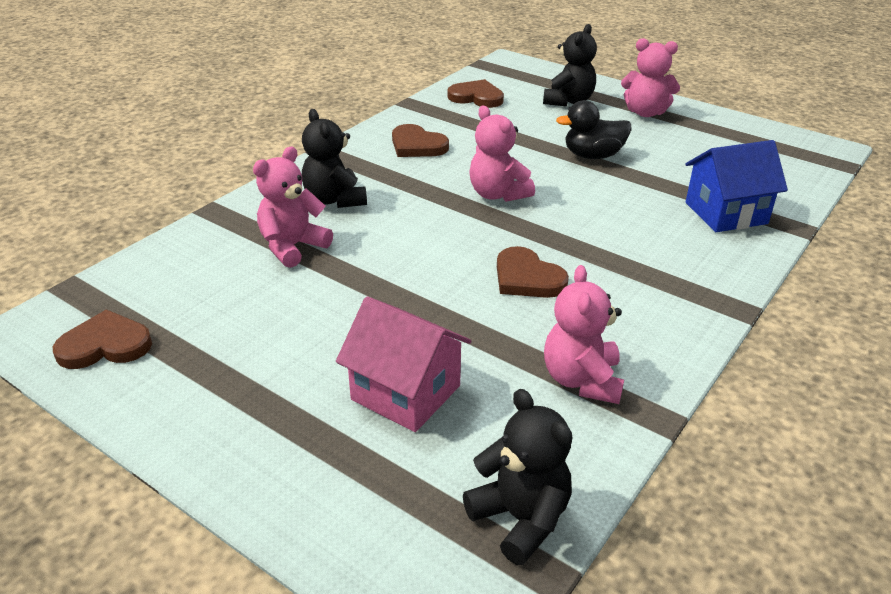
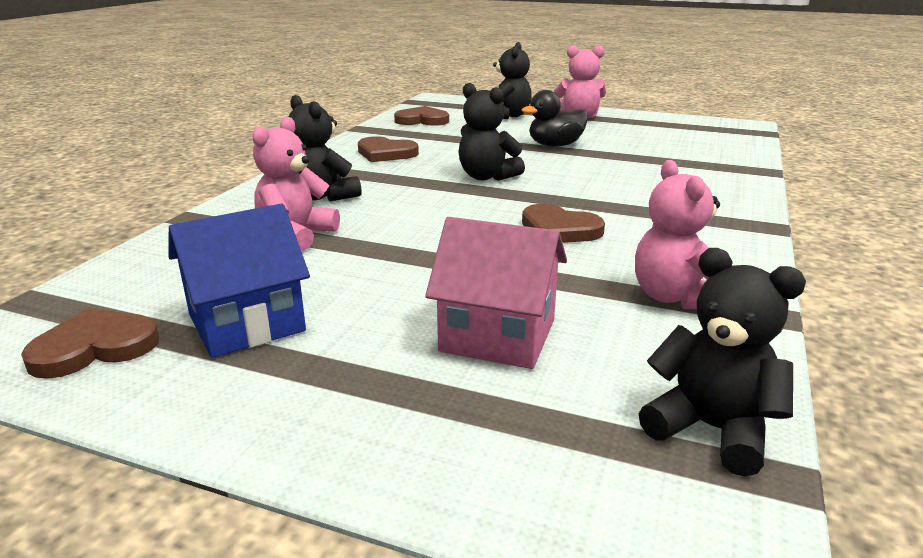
camera: 15 degrees left, 10 degrees down
(497, 194) = (486, 177): pink teddy bear -> black teddy bear
(725, 213) = (700, 168): blue house -> blue house (246, 323)

